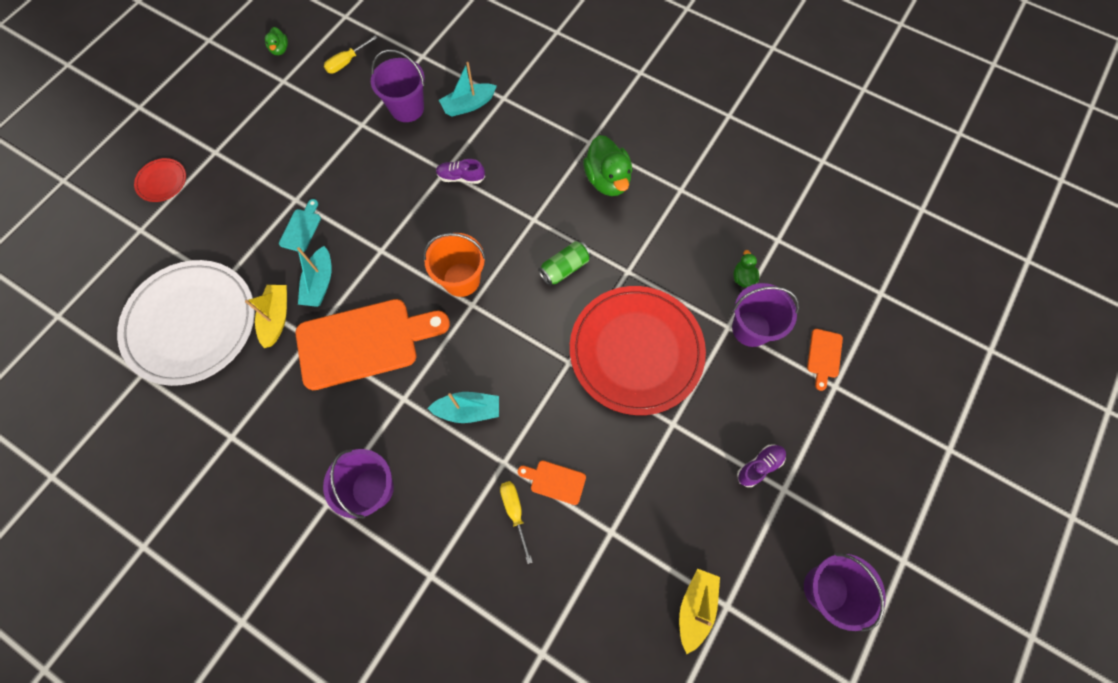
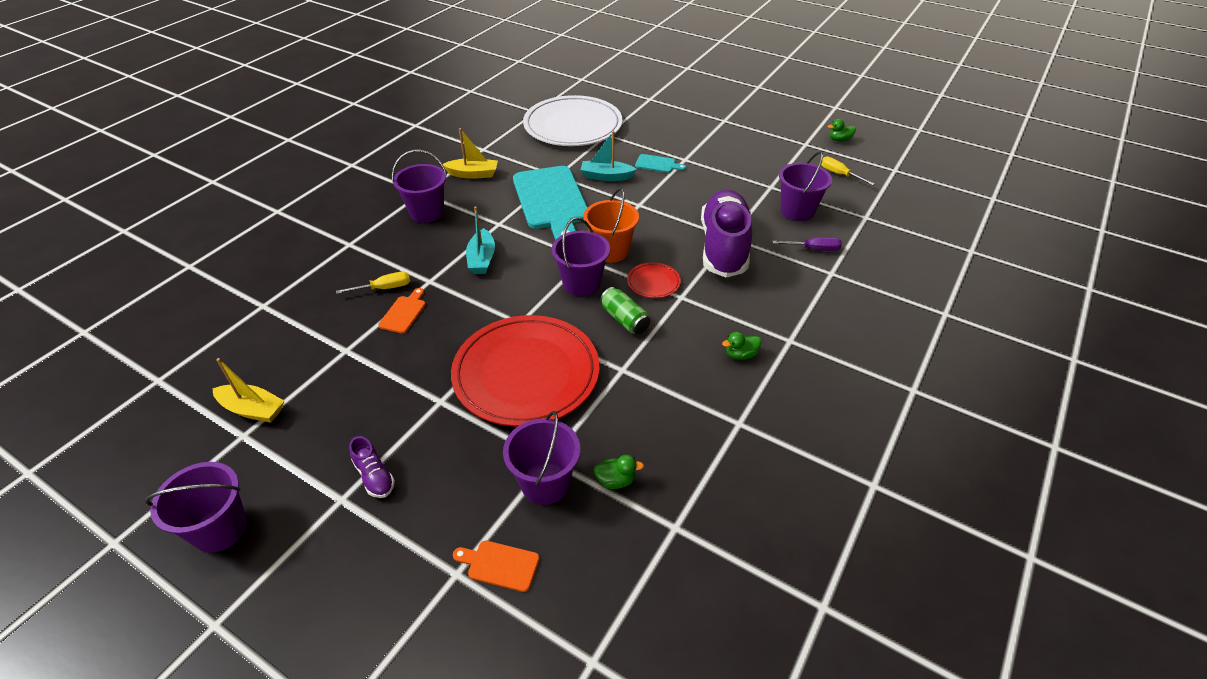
camera: 90 degrees right, 25 degrees down
(162, 181) = (692, 102): red plate -> red plate (653, 282)
(277, 318) = (576, 159): yellow boat -> yellow boat (473, 174)
(364, 342) = (551, 201): orange cutting board -> turquoise cutting board
(461, 177) = (724, 247): purple shoe -> purple shoe, size x2.46
(468, 105) = (813, 249): turquoise boat -> purple screwdriver
(512, 306) = (581, 284): none -> purple bucket
(607, 180) = (740, 355): green duck -> green duck, size x0.50

